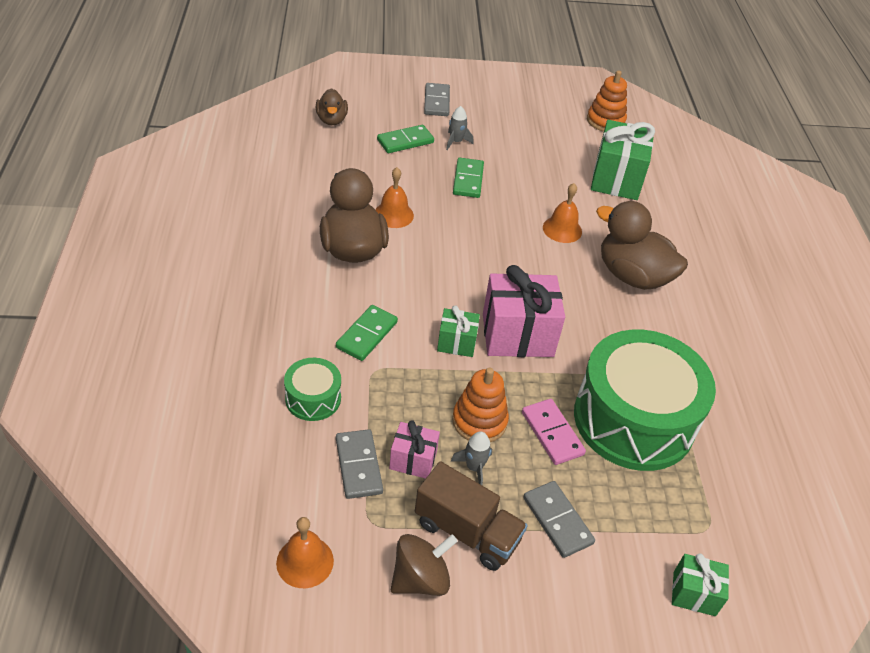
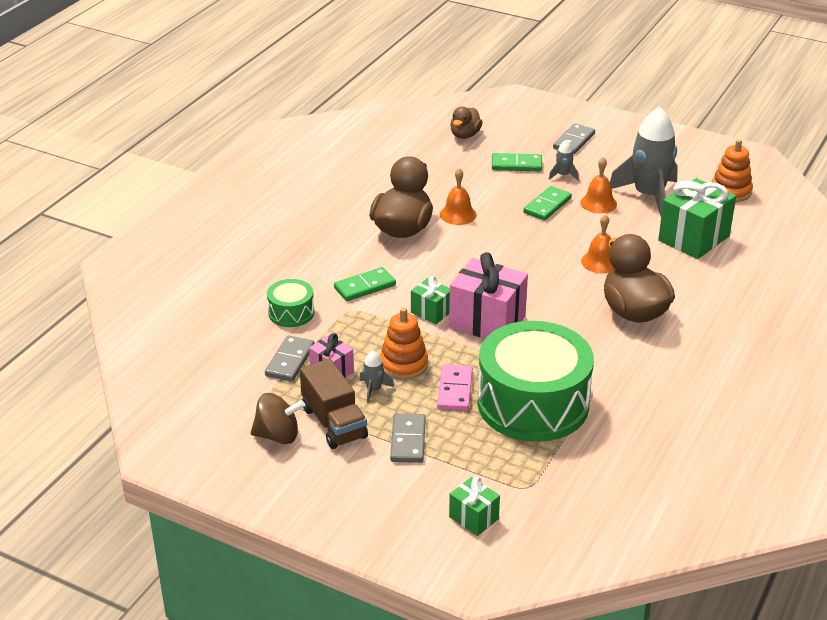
camera: 35 degrees right, 10 degrees down
(305, 561) = (209, 399): orange bell -> orange bell (598, 203)
(545, 144) = (648, 196): none -> grey rocket

